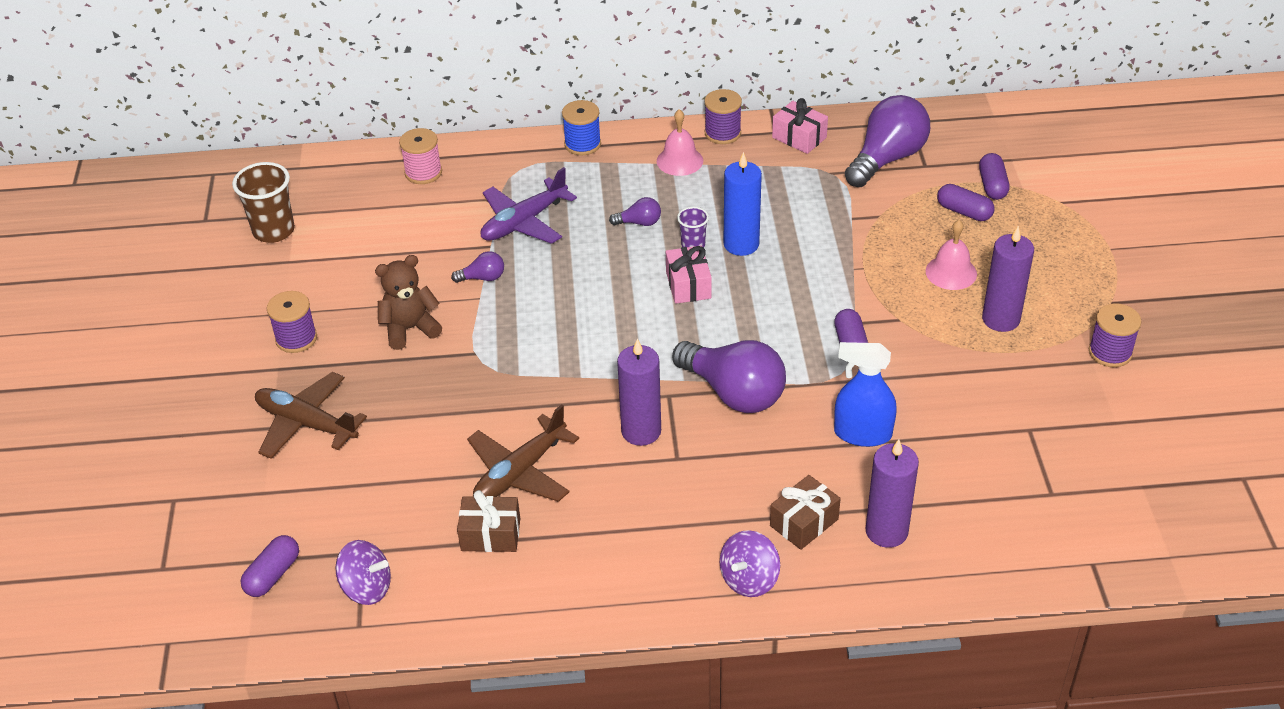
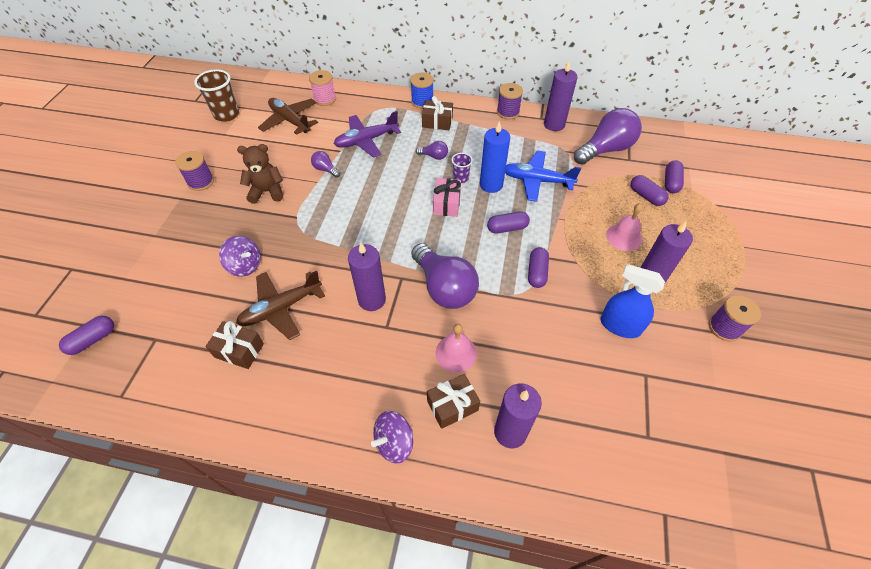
camera: 15 degrees right, 10 degrees up
(306, 423) = (174, 238): brown plane -> brown plane (290, 121)
(367, 588) = (142, 368): purple spinning top -> purple spinning top (245, 265)
(483, 278) = (325, 169): purple light bulb -> purple light bulb turned 150 degrees counterclockwise
(621, 171) = (437, 122): none -> brown gift
(679, 161) = (475, 123): pink bell -> pink bell (456, 353)
(788, 298) = (507, 228): none -> purple capsule
(799, 137) = (554, 125): pink gift -> purple candle
(805, 224) = (537, 181): none -> blue plane
(862, 434) = (521, 344): blue spray bottle -> blue spray bottle (620, 326)

